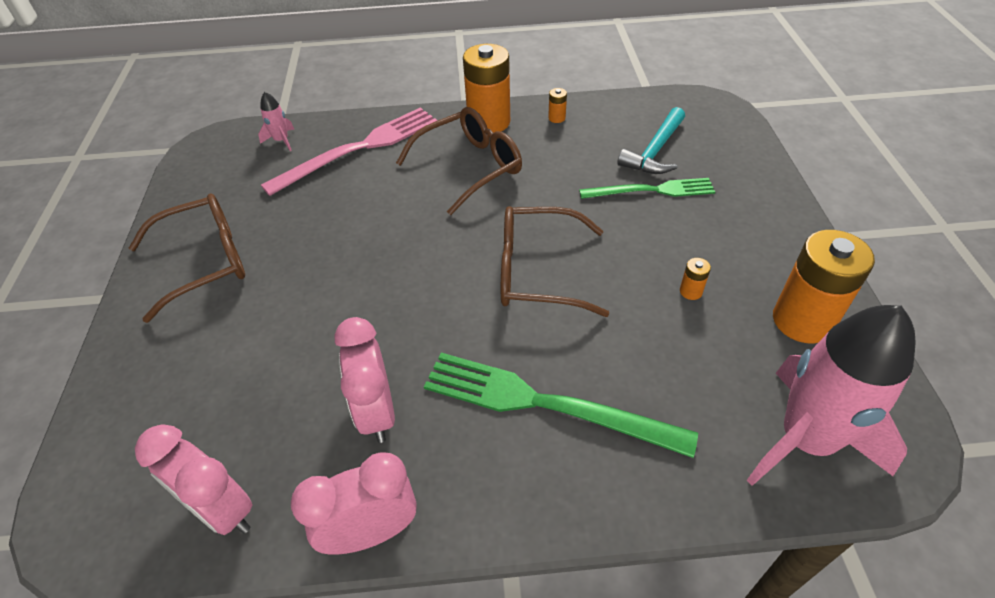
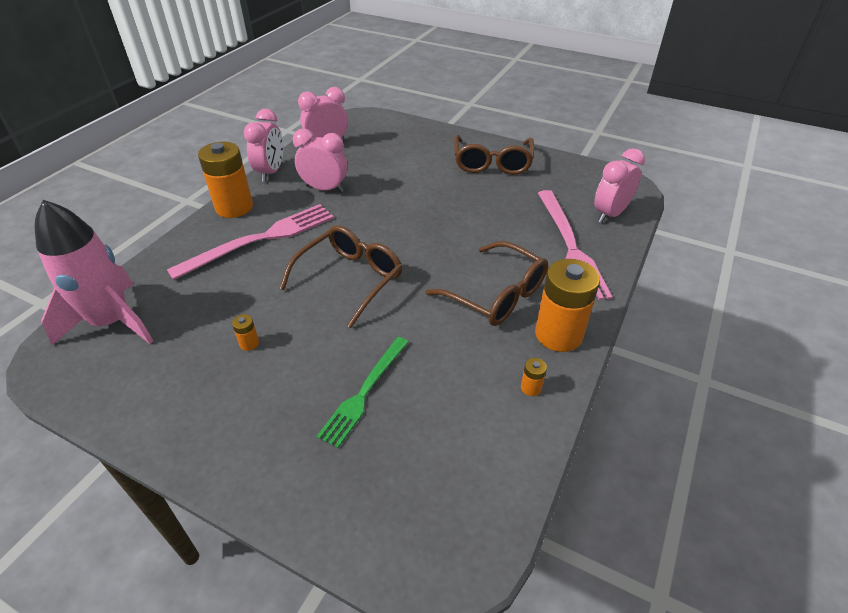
camera: 120 degrees right, 5 degrees down
(281, 141) = (610, 214): pink rocket -> pink clock
(470, 167) = (497, 295): brown glasses -> brown glasses turned 45 degrees counterclockwise
(545, 404) = (261, 239): green fork -> pink fork
(655, 151) = (414, 434): turquoise hammer -> none
(802, 321) = (157, 386): orange battery -> orange battery (234, 207)

